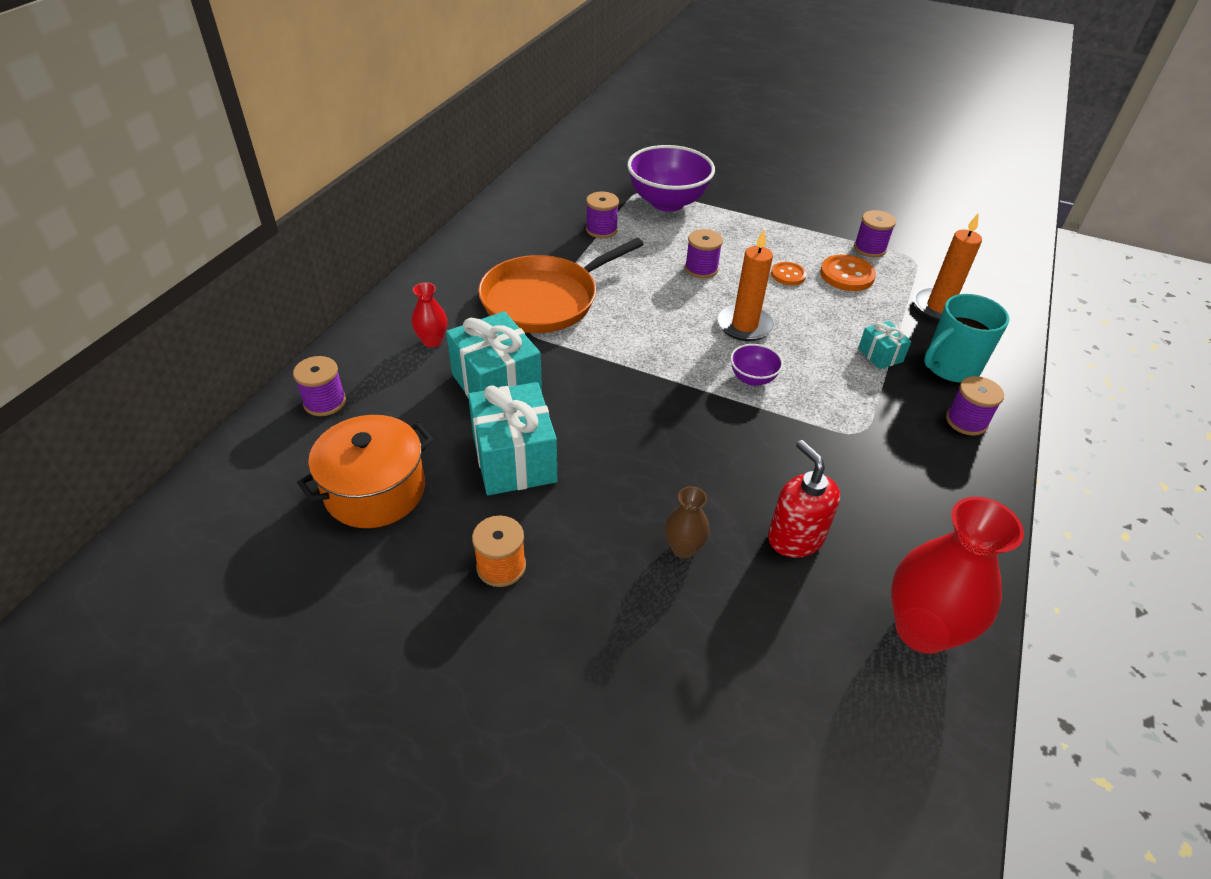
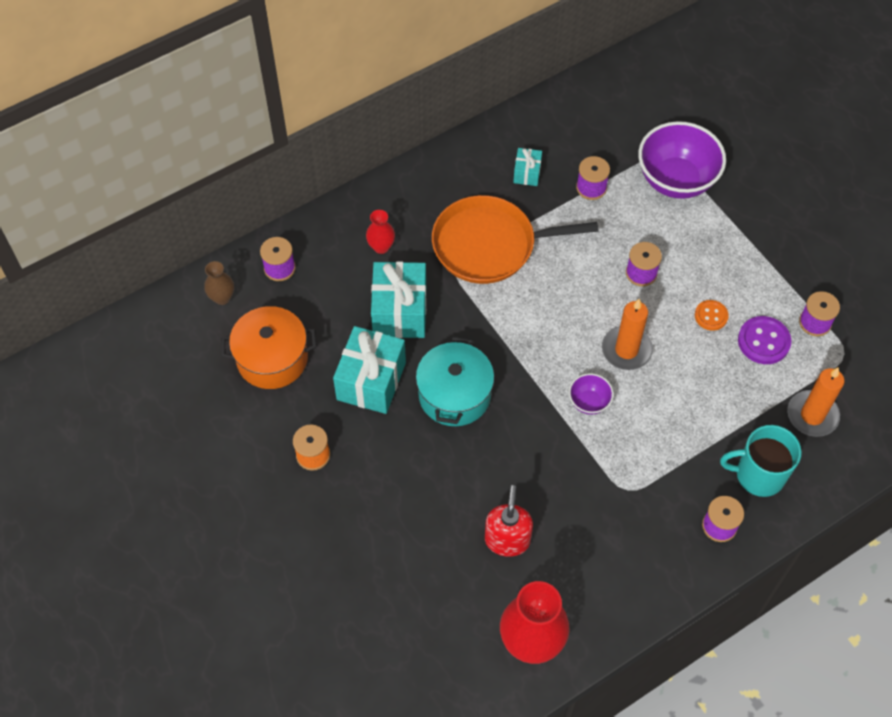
camera: 35 degrees right, 15 degrees up
(617, 431) = (454, 395): none -> turquoise pot
(683, 548) = (430, 506): brown vase -> brown vase (222, 298)
(847, 275) = (763, 341): orange button -> purple button
(880, 355) = (711, 434): turquoise gift -> turquoise gift (527, 173)

